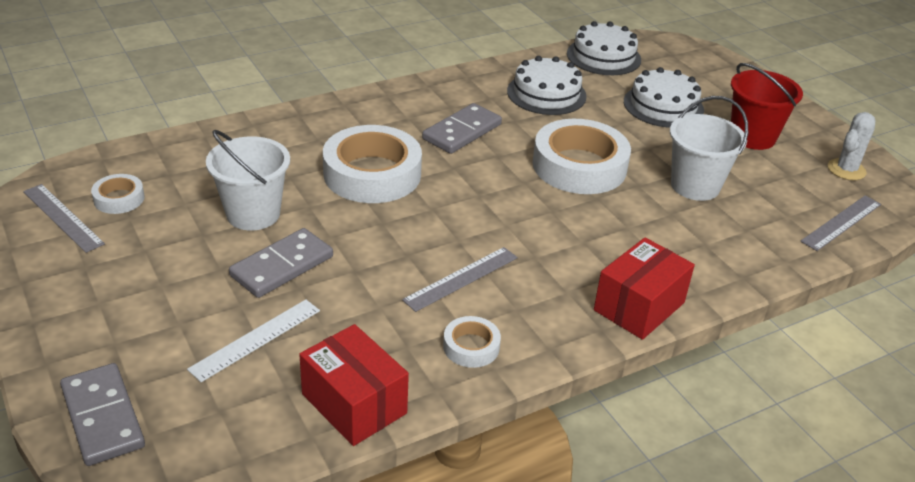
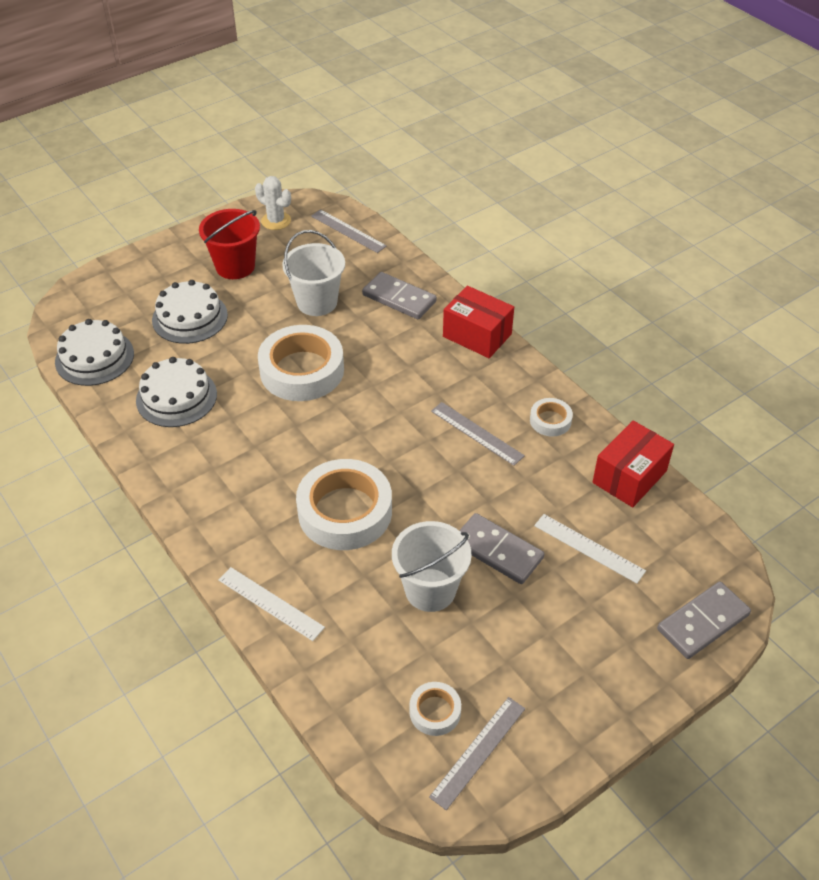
camera: 95 degrees left, 10 degrees up
(281, 125) = (270, 603): none -> white ruler
(462, 132) = (258, 454): grey domino -> grey domino (399, 298)

